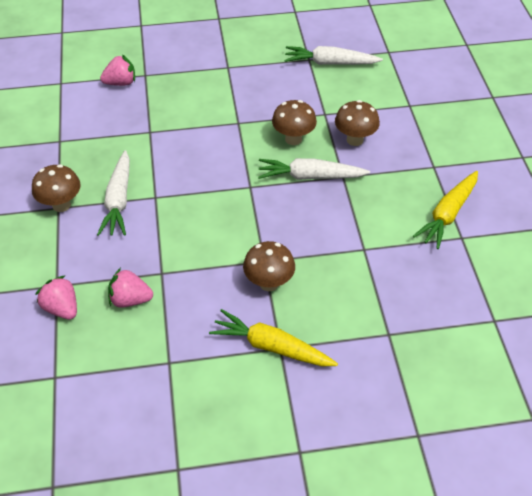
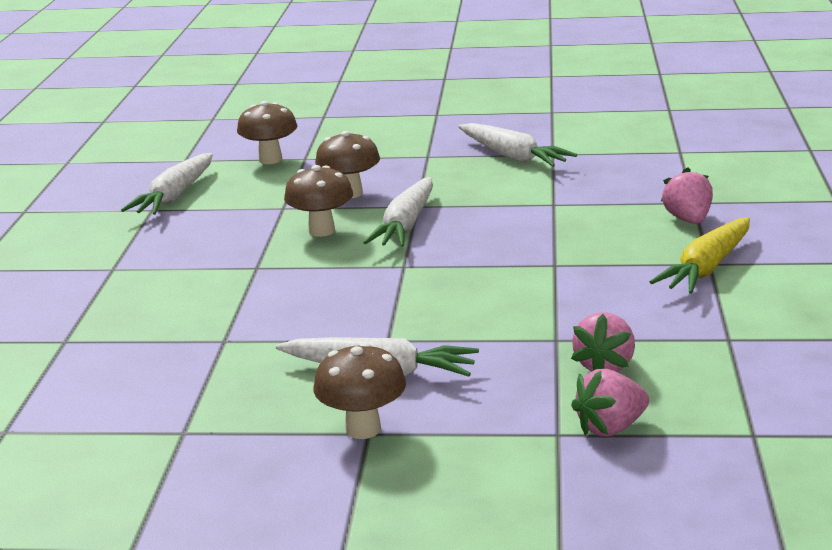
camera: 75 degrees left, 25 degrees down
(121, 83) = (66, 364): pink strawberry -> pink strawberry (688, 220)
(269, 283) = (596, 263): brown mushroom -> brown mushroom (270, 160)
(447, 214) = (513, 156): yellow carrot -> white carrot

